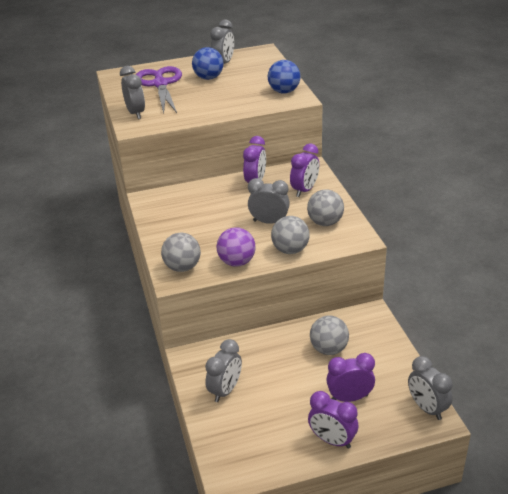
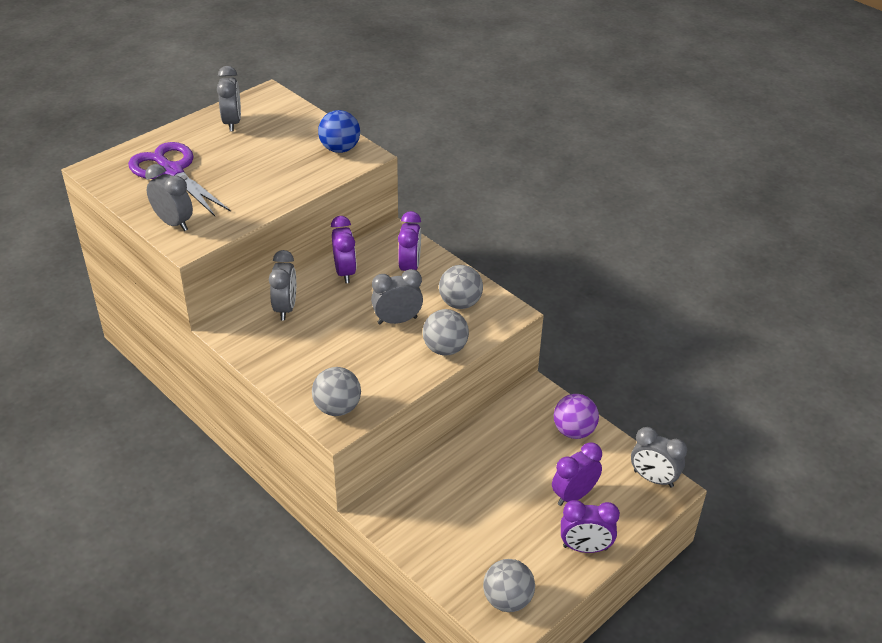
camera: 30 degrees left, 5 degrees up
(208, 78) = (229, 148): blue ball -> none
(225, 390) = (440, 535): grey clock -> grey clock (285, 308)
(237, 262) = (395, 382): purple ball -> purple ball (574, 431)
(329, 349) = (519, 448): grey ball -> grey ball (507, 600)

